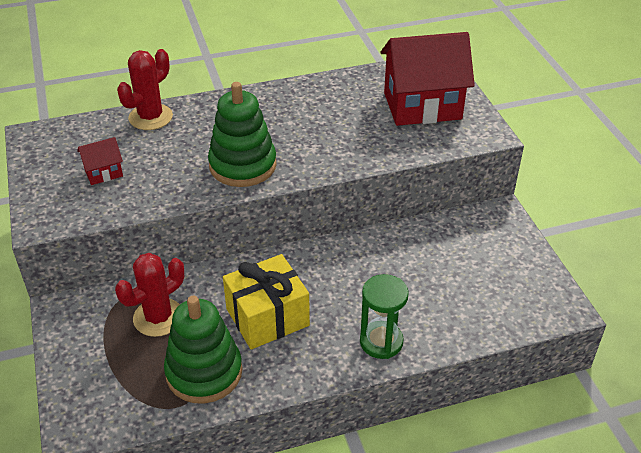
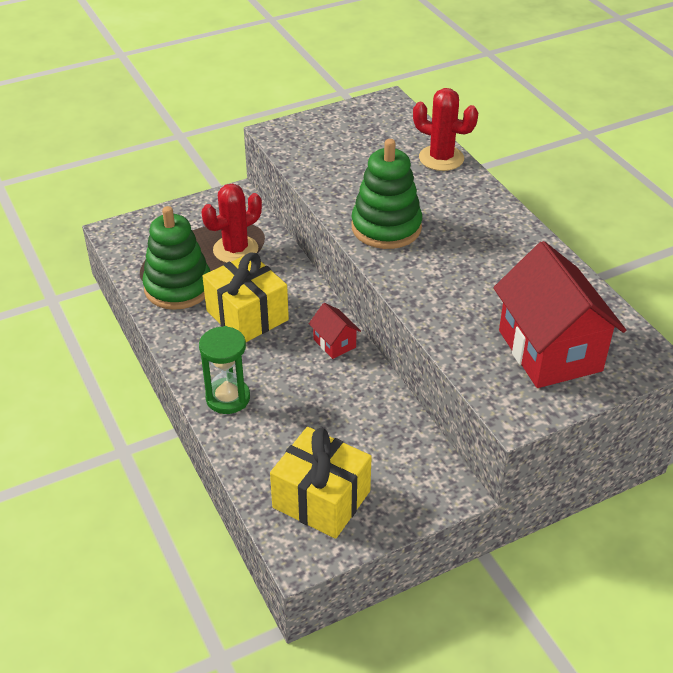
camera: 80 degrees right, 0 degrees up
(103, 172) = (348, 149): red house -> red house (334, 343)
(158, 317) = (235, 250): red cactus -> red cactus turned 75 degrees counterclockwise
(507, 289) = (321, 499): none -> yellow gift

